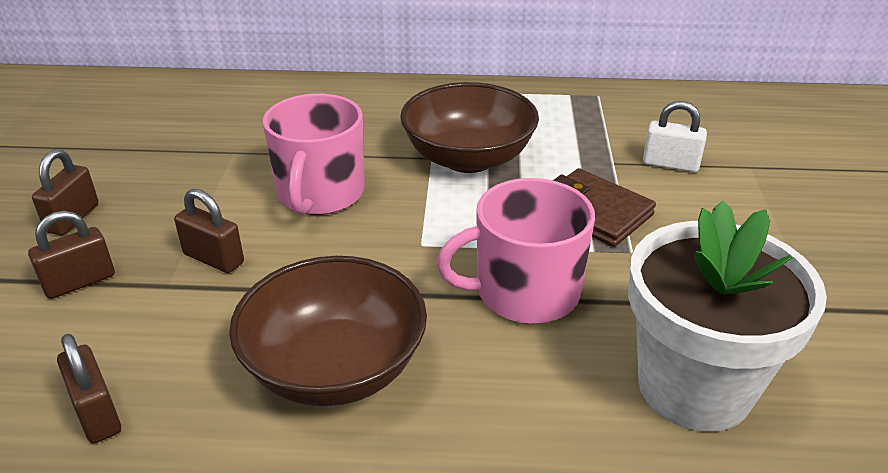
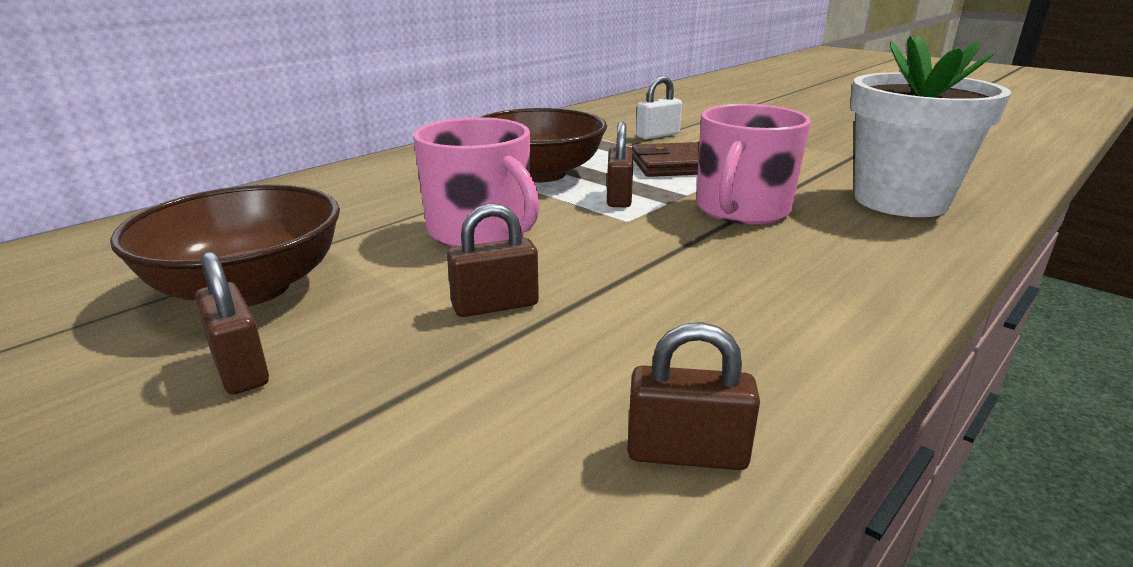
camera: 50 degrees left, 10 degrees down
(79, 282) = (395, 399): brown padlock -> brown padlock (619, 198)
(335, 368) = (755, 299): brown bowl -> brown bowl (248, 288)

